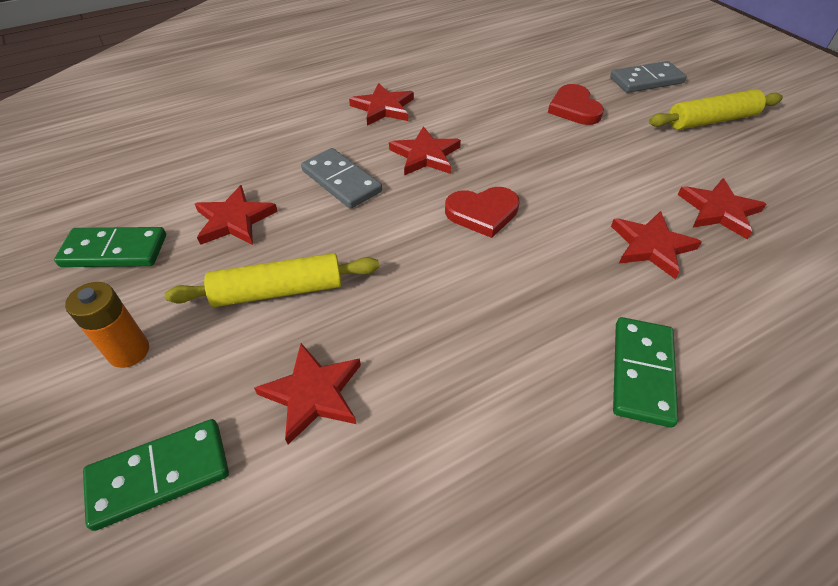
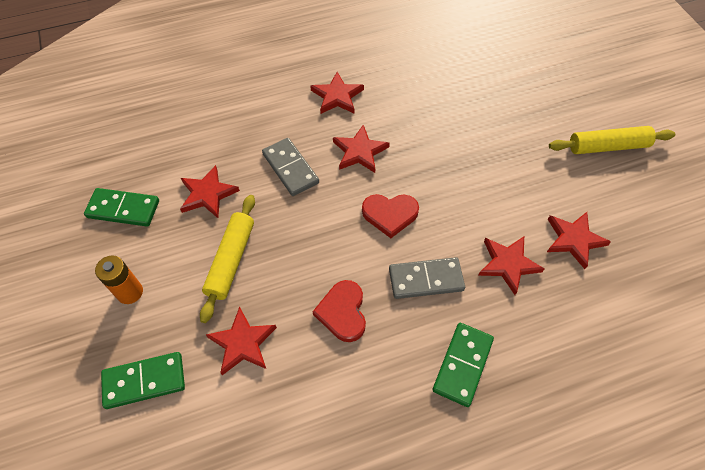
camera: 10 degrees right, 10 degrees up
(278, 291) = (231, 260): yellow rolling pin -> yellow rolling pin turned 75 degrees counterclockwise
(574, 108) = (495, 118): red heart -> red heart (343, 312)
(646, 80) = (569, 93): grey domino -> grey domino (426, 280)

